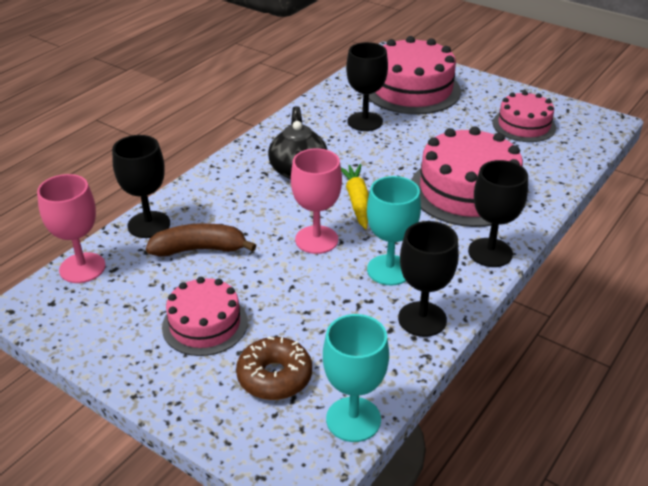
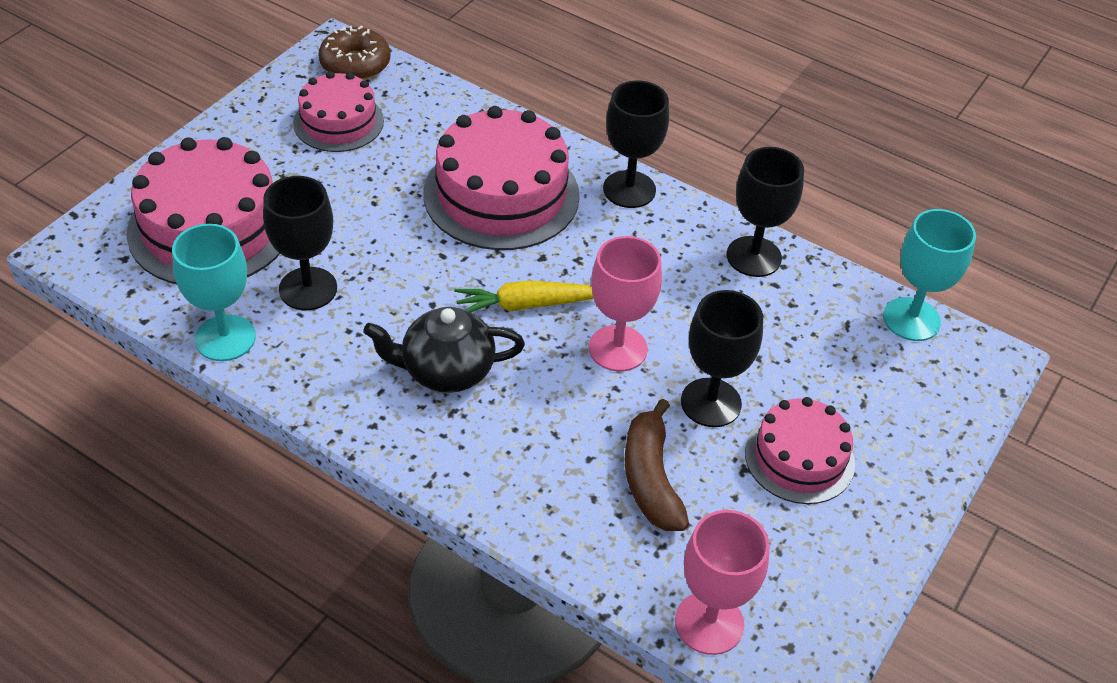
camera: 95 degrees left, 10 degrees up
(149, 225) = (596, 551): black goblet -> black goblet (711, 403)
(274, 376) = (869, 385): brown donut -> brown donut (355, 64)
(389, 270) = (672, 279): turquoise goblet -> turquoise goblet (225, 338)

